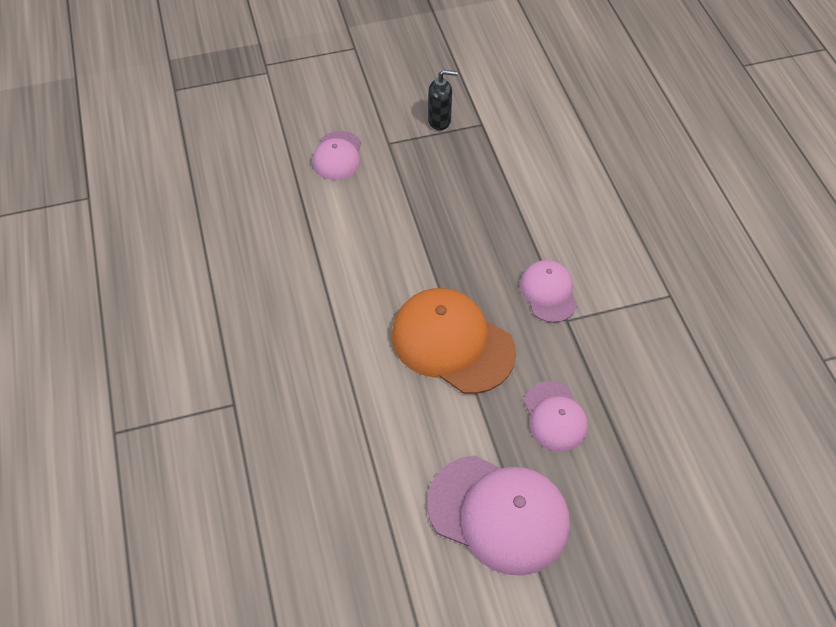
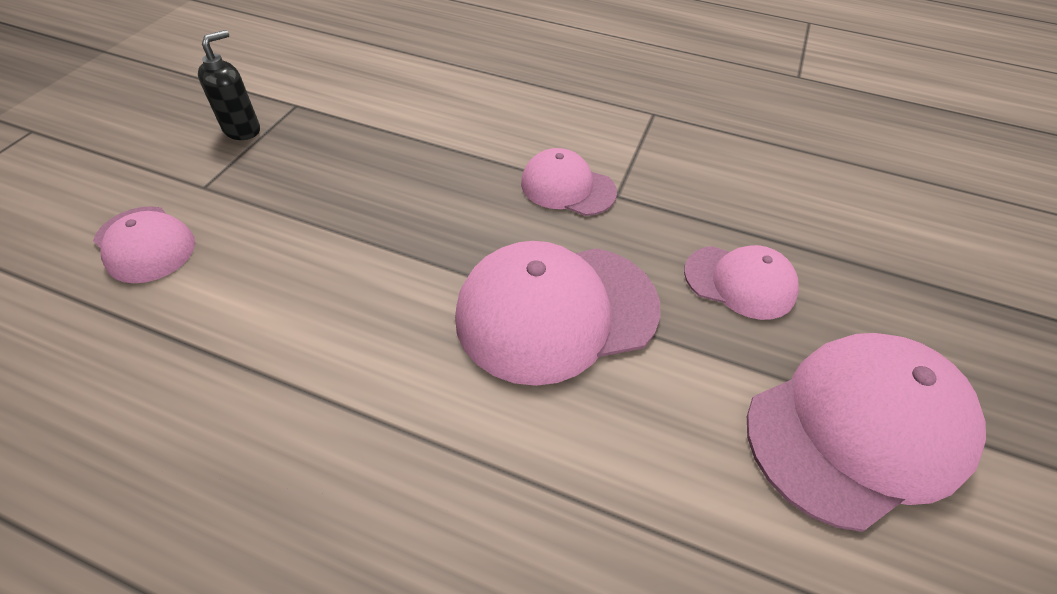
camera: 55 degrees left, 5 degrees down
(452, 343) = (556, 311): orange cap -> pink cap

